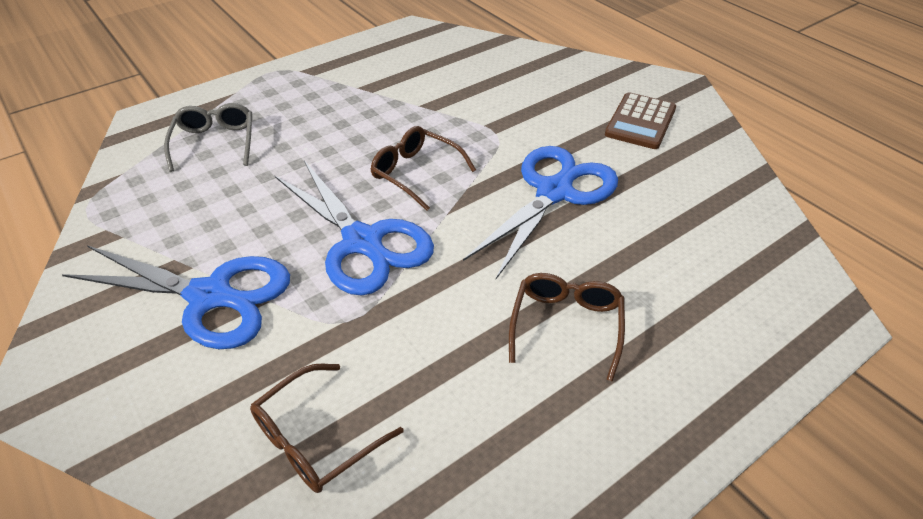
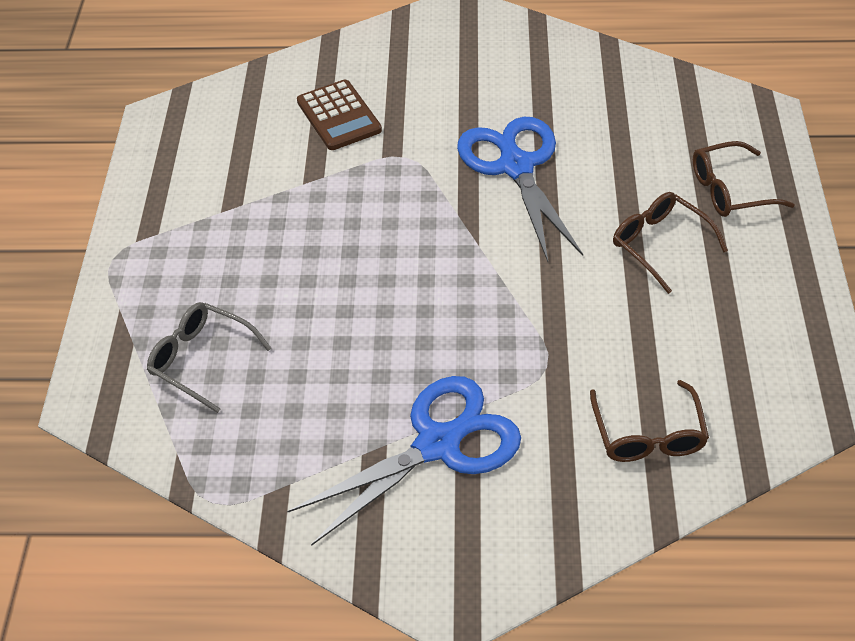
camera: 50 degrees left, 5 degrees up
(362, 242) = (463, 315): blue scissors -> none
(415, 173) = (404, 236): brown glasses -> brown glasses (729, 190)
(640, 122) = (481, 63): brown calculator -> brown calculator (339, 116)

